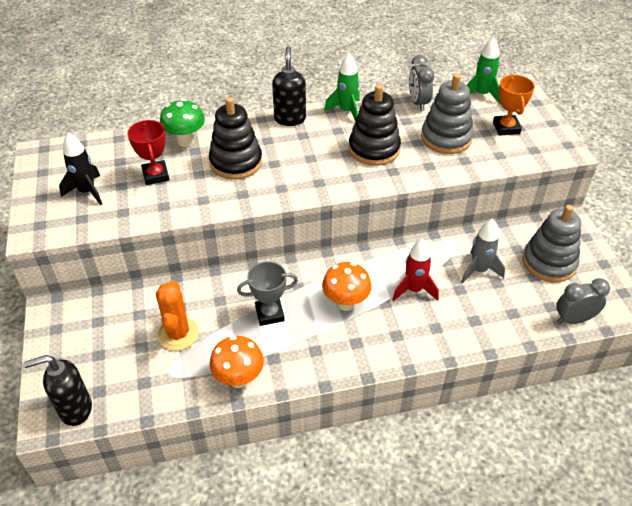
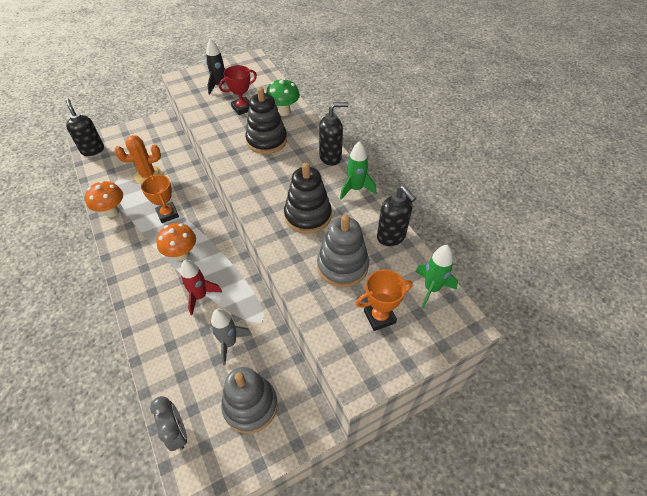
camera: 75 degrees right, 5 degrees up
(269, 314) = (167, 214): grey trophy -> orange trophy
(418, 103) = (391, 237): grey clock -> black soap dispenser

